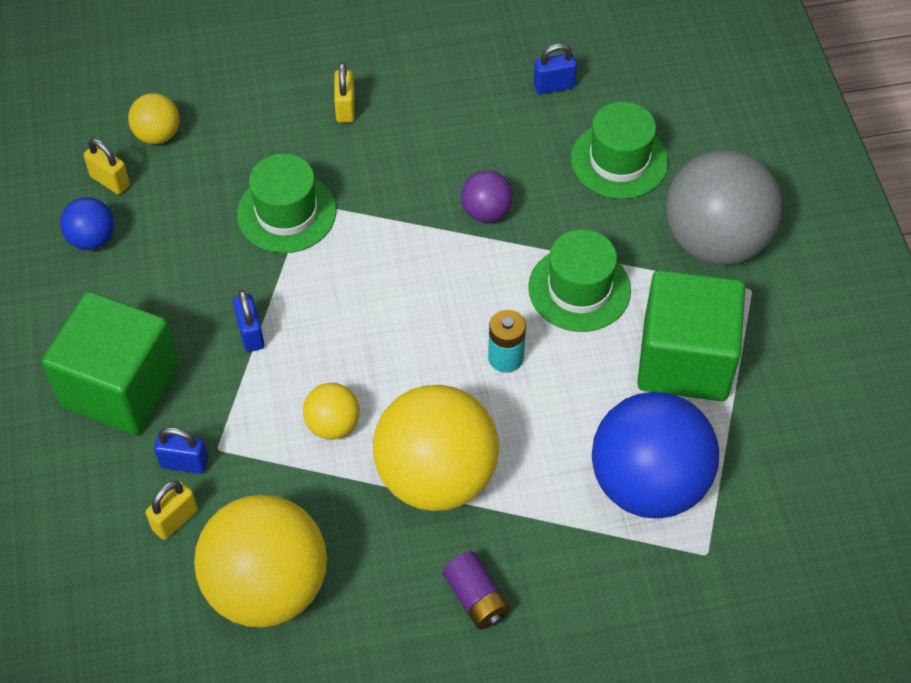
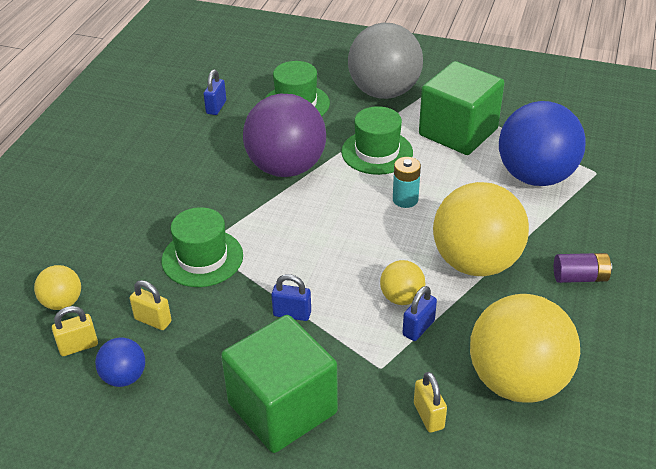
camera: 60 degrees left, 15 degrees down
(184, 463) = (380, 392): blue padlock -> blue padlock (418, 328)
(345, 108) = (141, 198): yellow padlock -> yellow padlock (153, 320)
(486, 212) = (286, 168): purple ball -> purple ball, size x2.14

